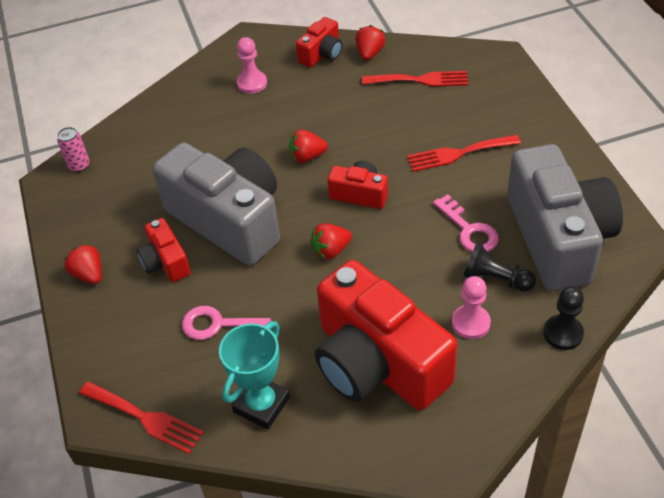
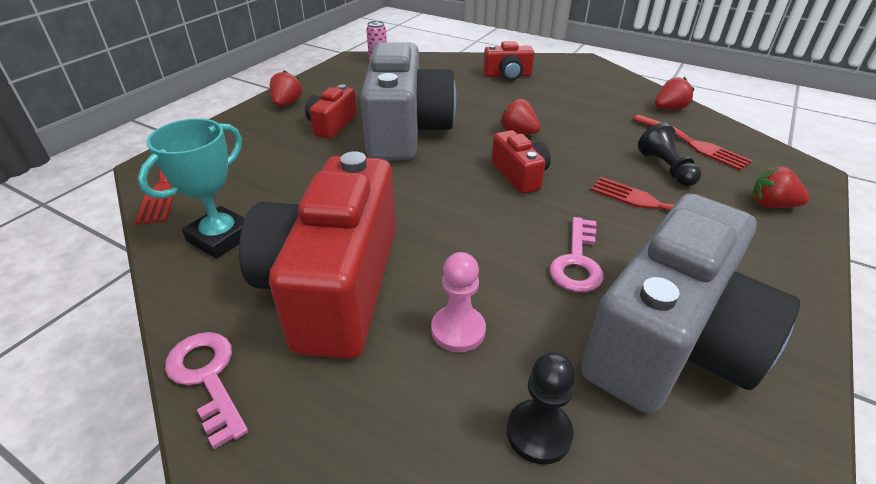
camera: 45 degrees right, 10 degrees down
(218, 325) = (292, 174): pink key -> pink key (207, 378)
(252, 83) = (547, 80): pink pawn -> none
(261, 405) = (221, 237): turquoise trophy -> turquoise trophy turned 45 degrees counterclockwise
(322, 54) = (627, 91): red camera -> red camera (507, 75)
(331, 250) = (437, 190): red strawberry -> red strawberry (771, 205)
(495, 278) = (542, 317): black pawn -> black pawn (666, 168)

